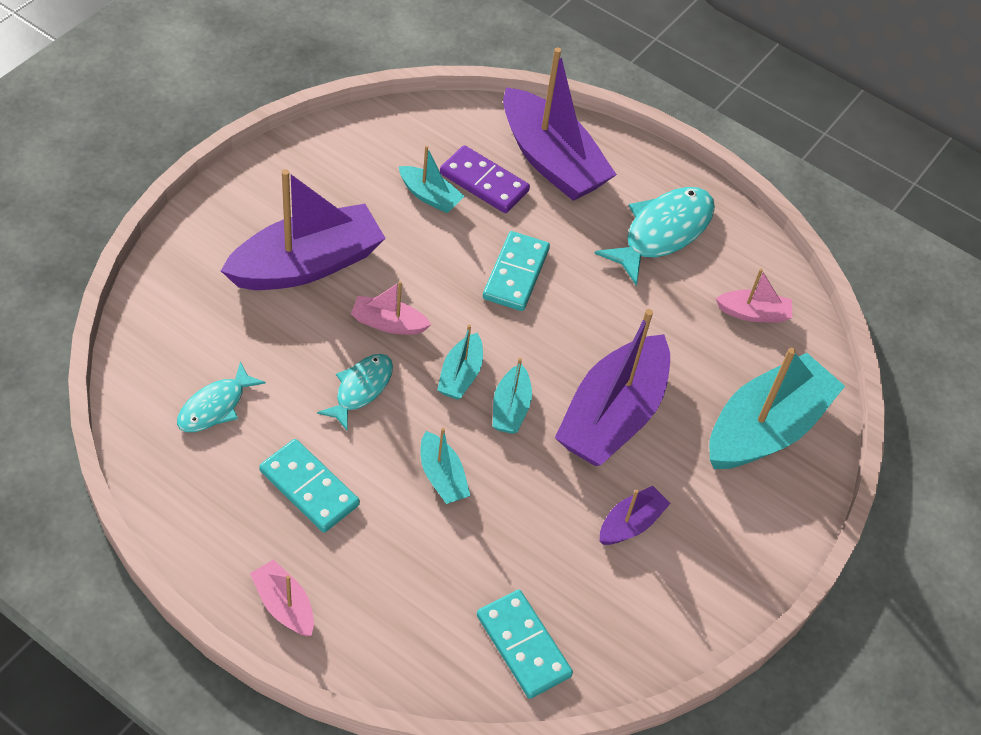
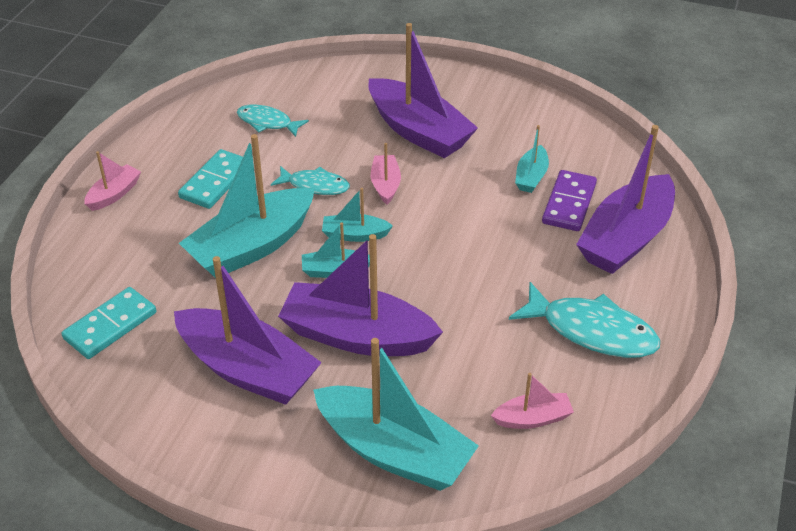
camera: 80 degrees right, 10 degrees down
(442, 477) = (251, 246): turquoise boat -> turquoise boat, size x2.10
(515, 274) = (479, 244): turquoise domino -> none
(631, 523) = (247, 370): purple boat -> purple boat, size x2.10
(753, 313) = (533, 418): pink boat -> pink boat turned 90 degrees counterclockwise

